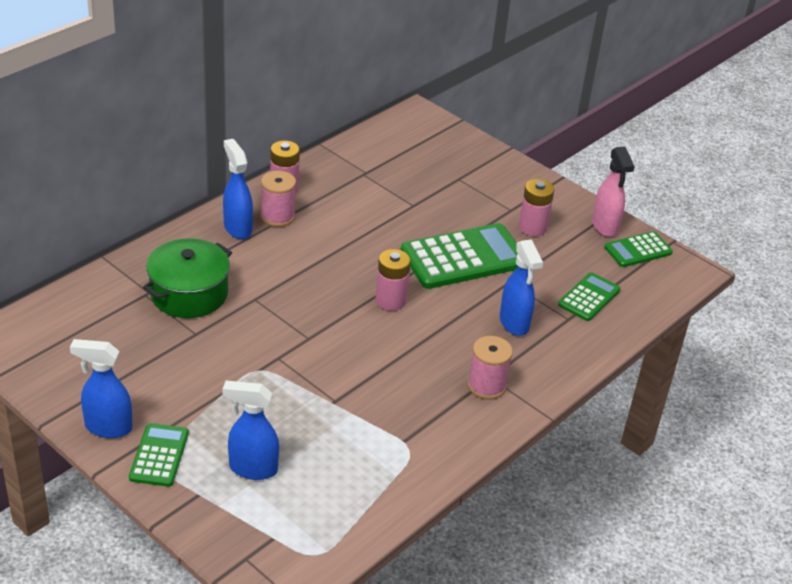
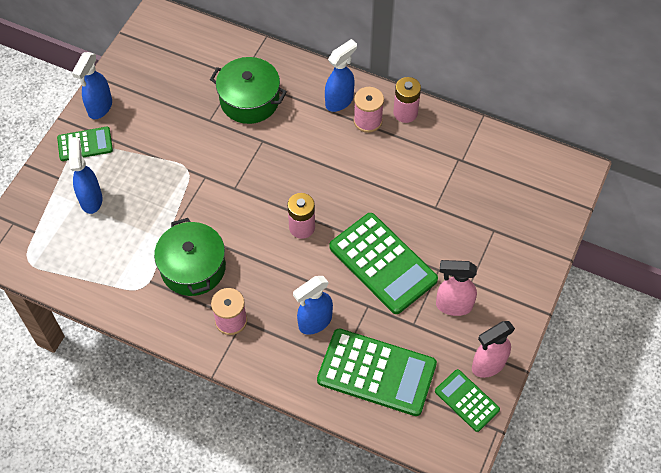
camera: 75 degrees right, 20 degrees up
(108, 427) = (100, 108): blue spray bottle -> blue spray bottle turned 150 degrees counterclockwise
(402, 399) = (193, 267): none -> green pot
(532, 228) = (453, 305): pink battery -> pink spray bottle
(589, 297) = (376, 372): green calculator -> green calculator, size x1.83

